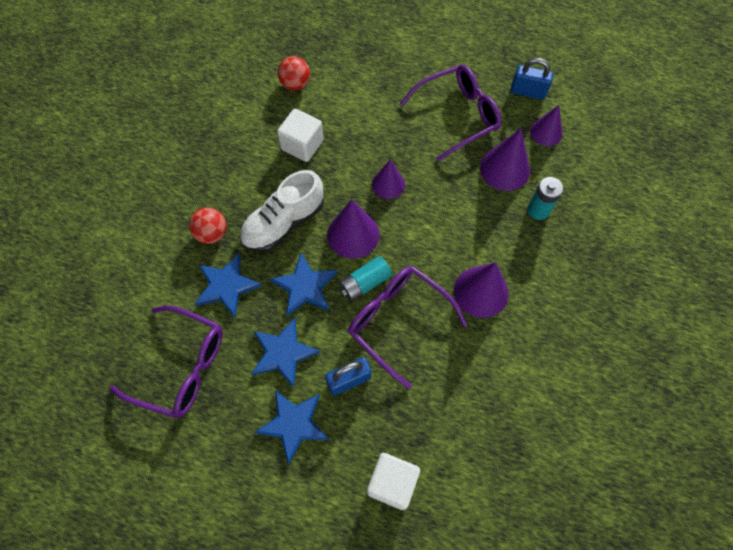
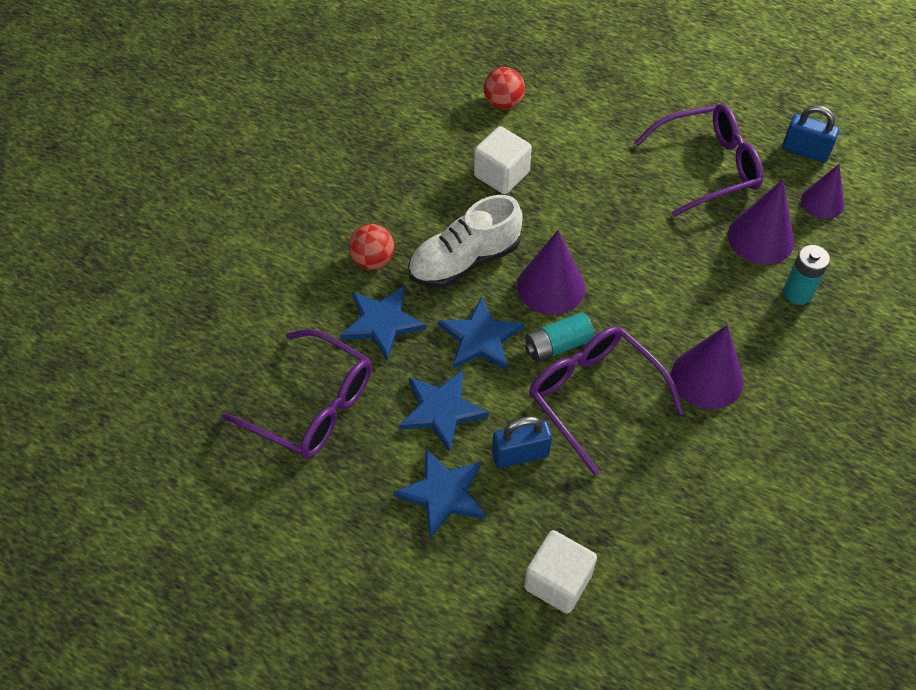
camera: 10 degrees right, 10 degrees down
(388, 184) = (605, 235): purple cone -> none

